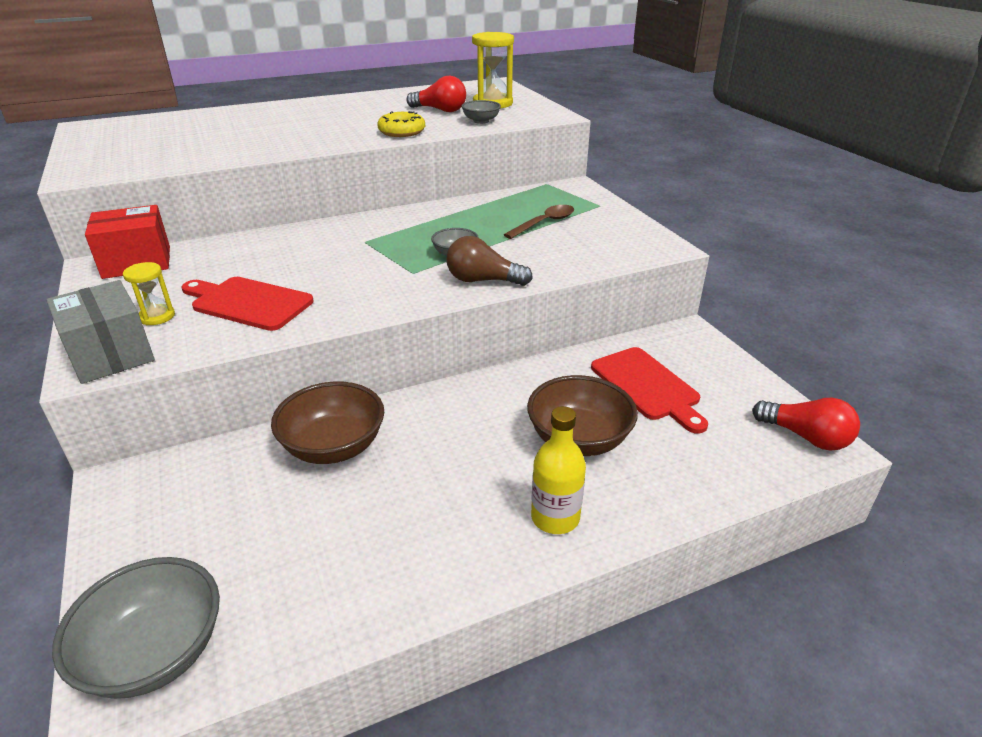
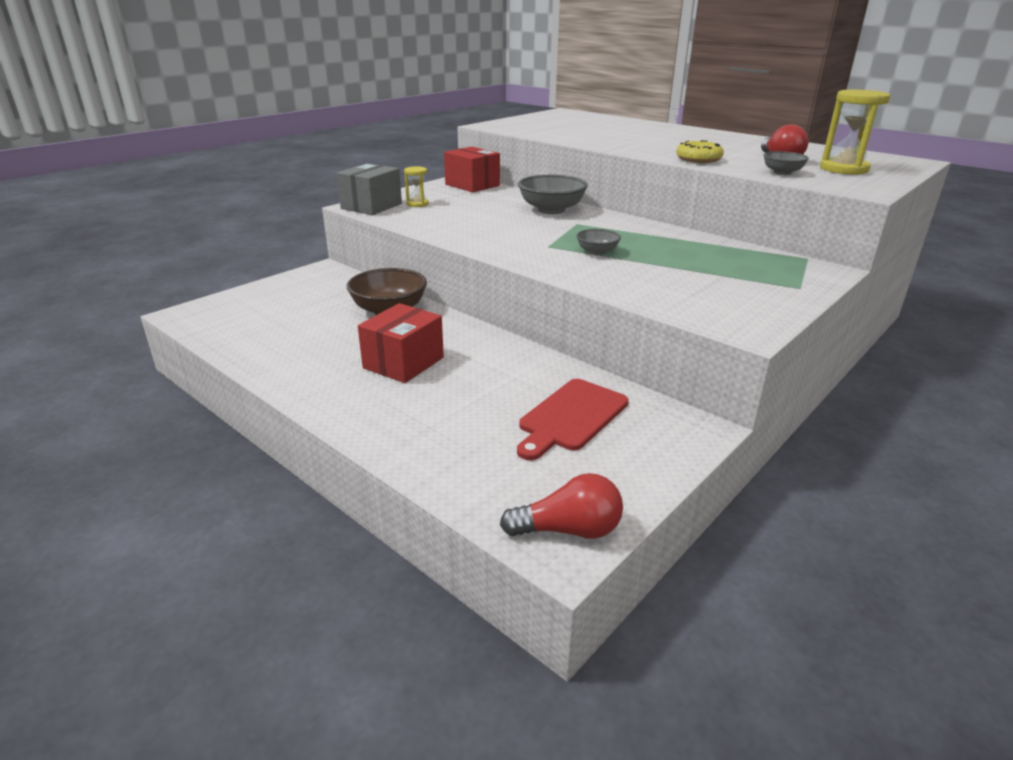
camera: 65 degrees right, 5 degrees down
(155, 652) = (212, 313): grey bowl -> grey bowl (551, 210)
(248, 303) = (453, 217): red cutting board -> none
(483, 280) = (565, 268): brown light bulb -> none
(483, 464) = (403, 363): none -> red box
(544, 223) = (711, 271): brown spoon -> none
(555, 518) = (361, 402): yellow bottle -> none
(578, 439) = (461, 395): brown bowl -> none
(805, 437) = (568, 530): red light bulb -> red light bulb turned 105 degrees counterclockwise

